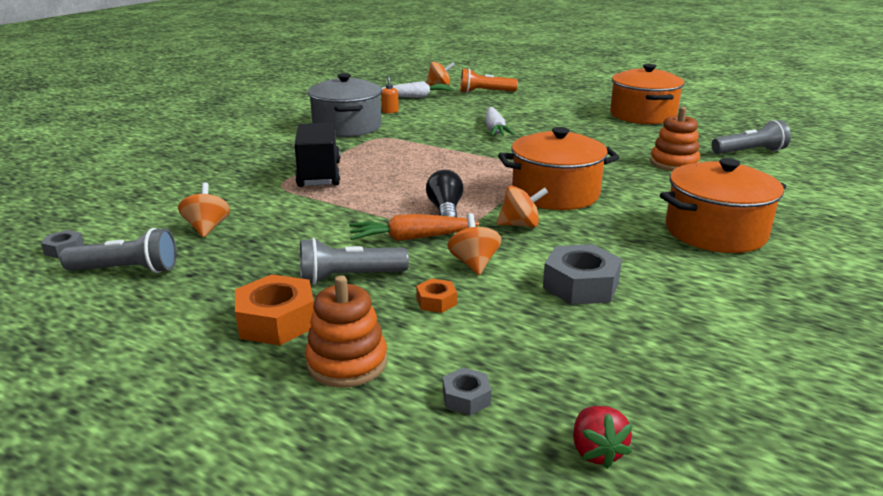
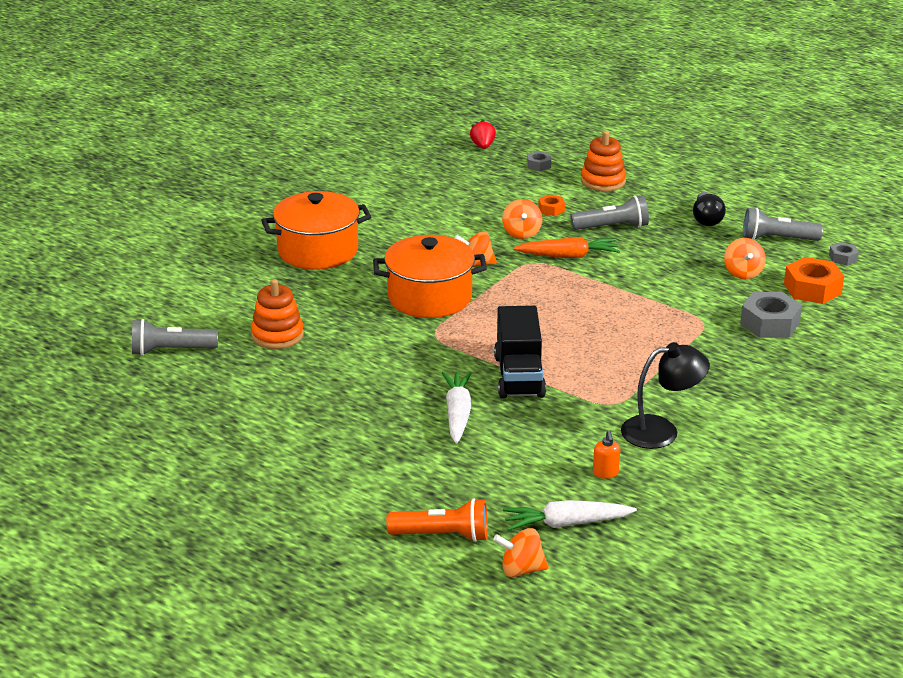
camera: 175 degrees left, 5 degrees up
(277, 321) = (651, 202): orange nut -> orange nut (812, 289)
(319, 174) = (668, 336): black truck -> black truck (519, 376)
(347, 127) = (661, 431): grey pot -> black lamp
(445, 210) = (538, 282): black light bulb -> black light bulb (706, 219)
(580, 285) = (451, 215): grey nut -> grey nut (769, 323)
(642, 115) = (229, 442): orange pot -> none

